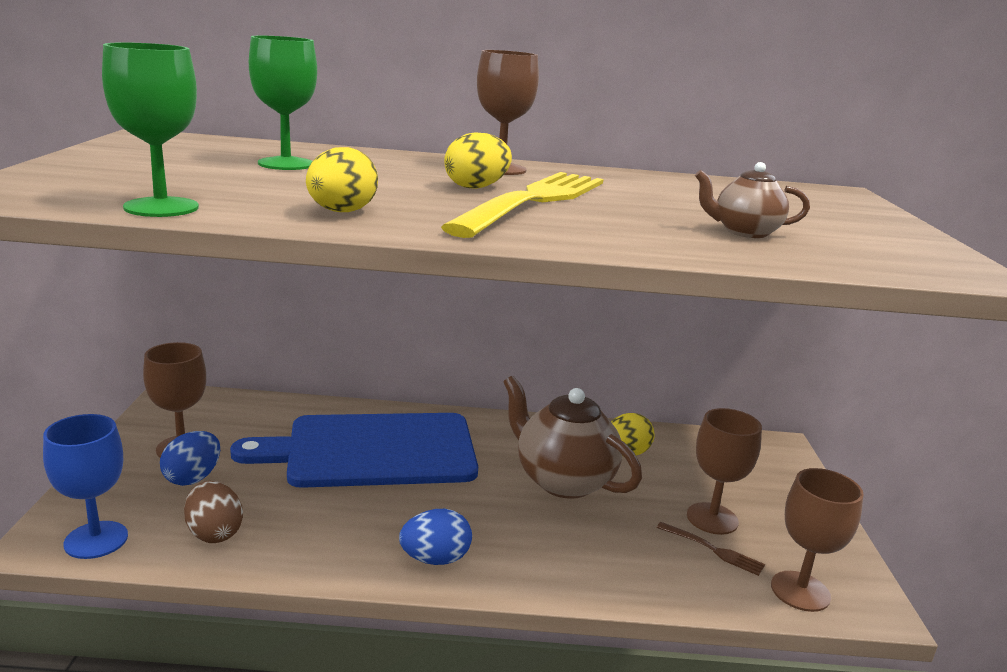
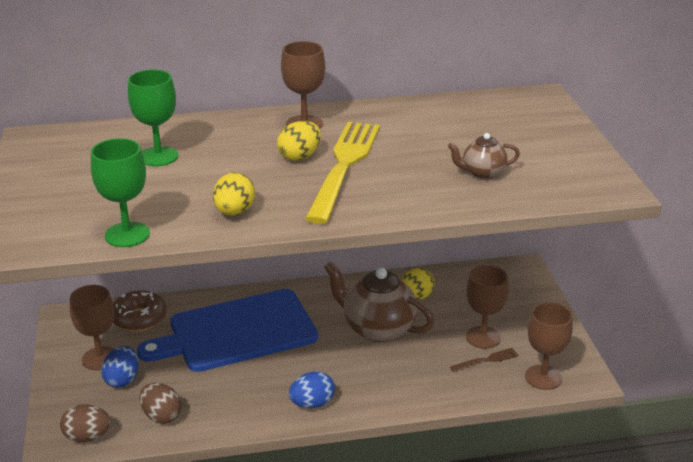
camera: 10 degrees left, 10 degrees up
(96, 540) = (87, 437): blue goblet -> brown egg
(259, 414) = (139, 318): none -> brown donut
(713, 549) = (486, 360): brown fork -> brown fork turned 45 degrees counterclockwise

